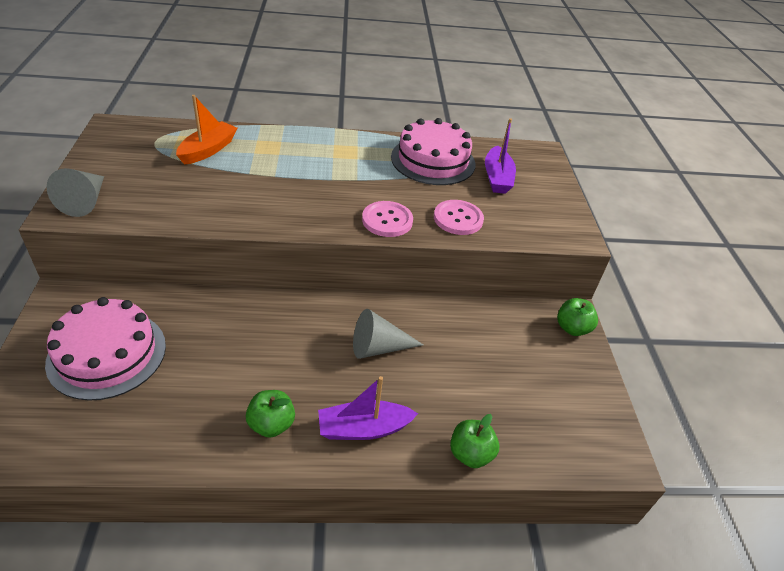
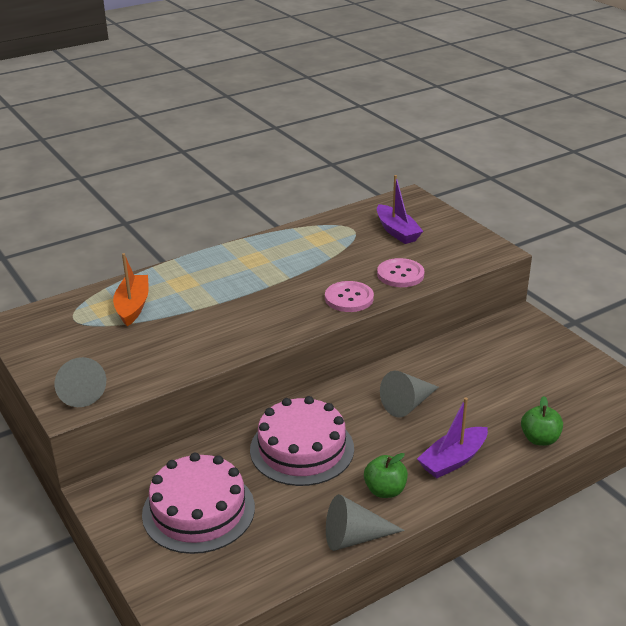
camera: 25 degrees left, 10 degrees down
(197, 458) = (355, 537): none -> grey cone
(433, 160) = (333, 238): pink cake -> pink cake (302, 449)
(572, 328) = (531, 327): green apple -> none

